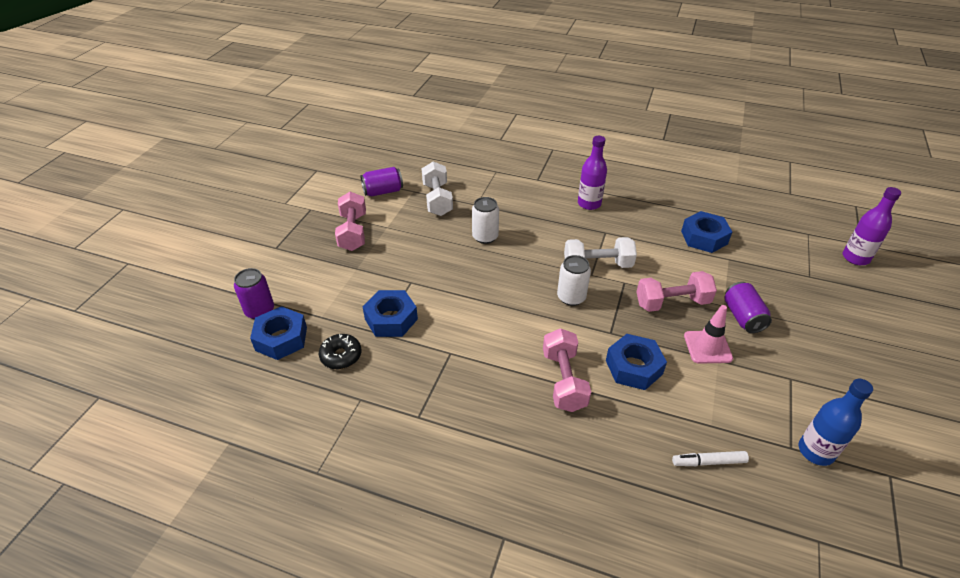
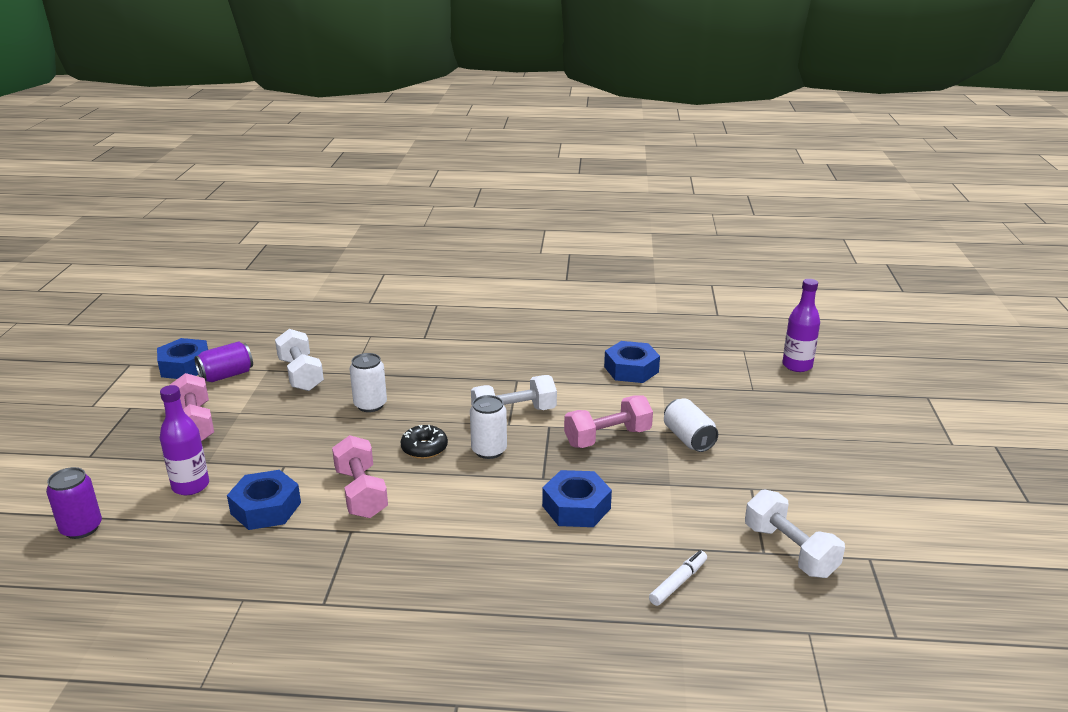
camera: 15 degrees left, 15 degrees down
(281, 338) = (119, 553): blue nut -> blue nut (185, 366)
(341, 356) = (206, 558): black donut -> black donut (424, 448)
(564, 380) = (497, 534): pink dumbbell -> pink dumbbell (361, 493)
(589, 204) = (491, 354): purple bottle -> purple bottle (190, 486)
(707, 347) = (655, 474): pink traffic cone -> none
(708, 462) = (678, 582): white marker -> white marker turned 150 degrees clockwise
(742, 317) = (688, 439): purple can -> white can
(815, 451) = (790, 551): blue bottle -> white dumbbell

